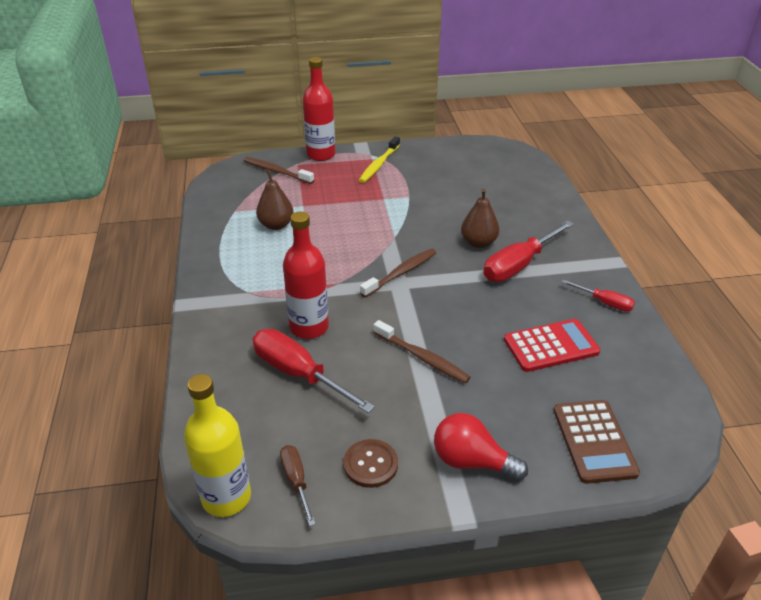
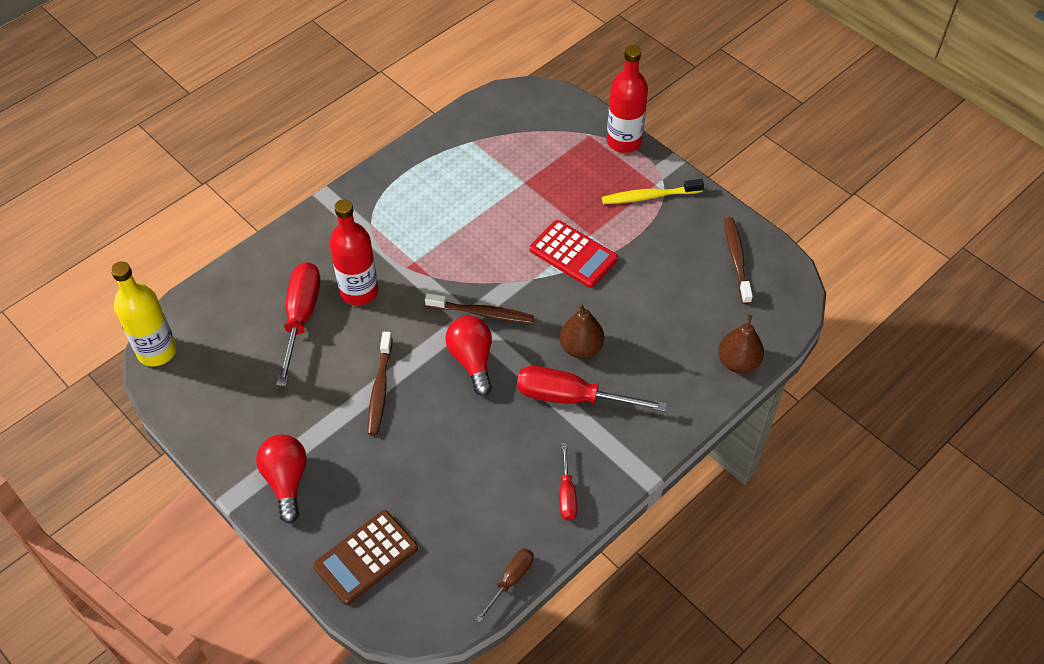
camera: 55 degrees right, 15 degrees up
(276, 171) = (562, 128): brown toothbrush -> brown toothbrush (736, 259)
(276, 225) = (477, 183): brown pear -> brown pear (738, 362)
(296, 480) = (196, 381): brown screwdriver -> brown screwdriver (511, 580)
(370, 464) = (240, 417): brown button -> none
(441, 296) = (472, 360): none -> red light bulb
(551, 346) = (466, 476): red calculator -> red calculator (573, 254)

